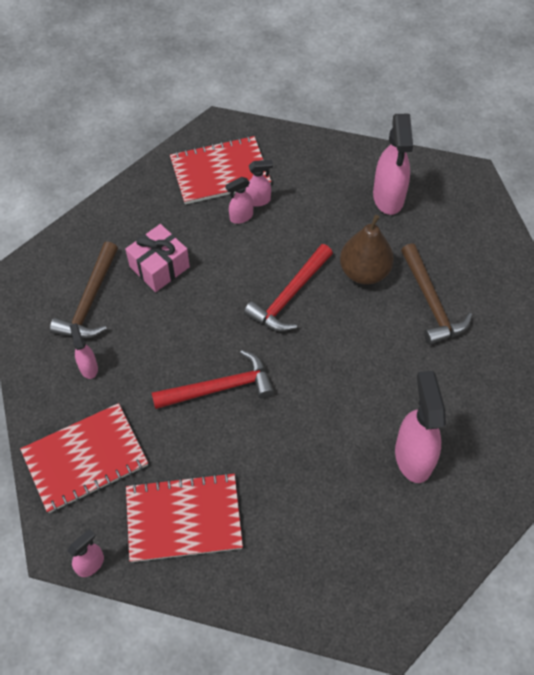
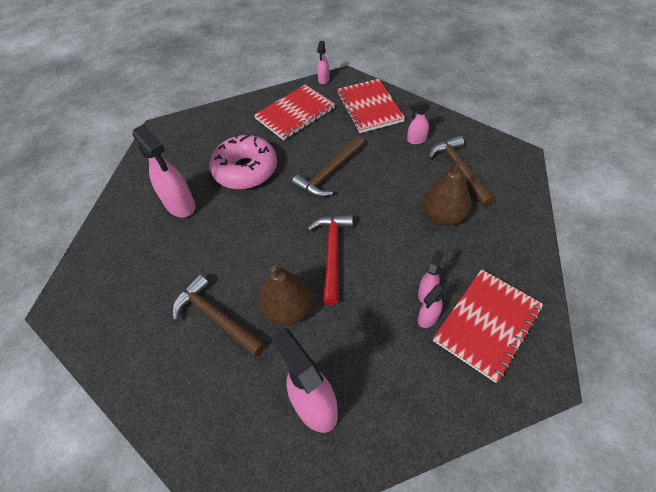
camera: 150 degrees right, 5 degrees down
(85, 458) = (369, 107): red notebook -> red notebook turned 45 degrees counterclockwise
(88, 367) = (416, 140): pink spray bottle -> pink spray bottle turned 135 degrees clockwise
(159, 267) = (443, 216): pink gift -> brown pear
(220, 388) = (329, 173): red hammer -> brown hammer
(309, 459) = (246, 170): none -> pink donut

